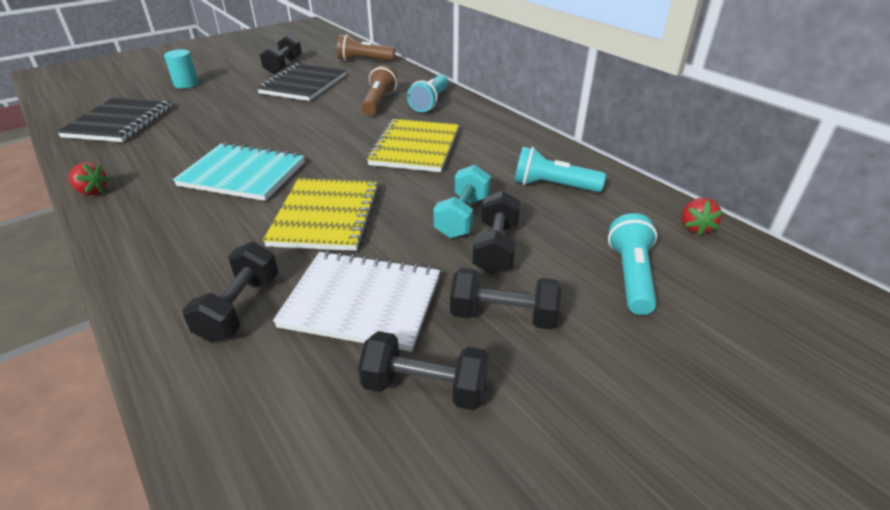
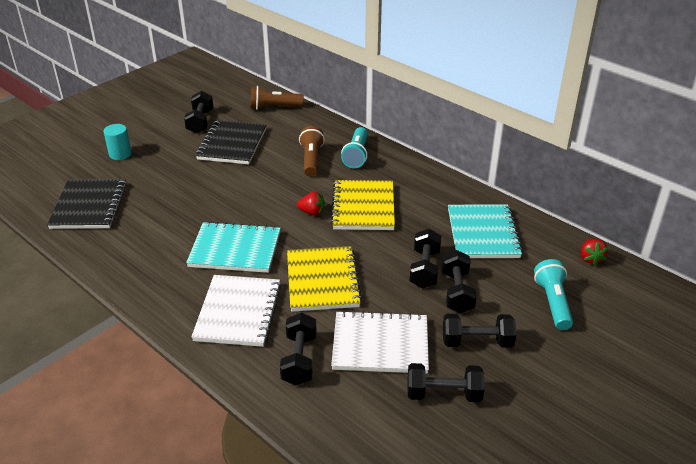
camera: 10 degrees left, 0 degrees up
(92, 191) = (121, 280): red strawberry -> red strawberry (312, 212)
(200, 240) = (238, 312): none -> white notebook
(462, 217) = (424, 269): turquoise dumbbell -> black dumbbell
(552, 186) = (483, 233): turquoise flashlight -> turquoise notebook

